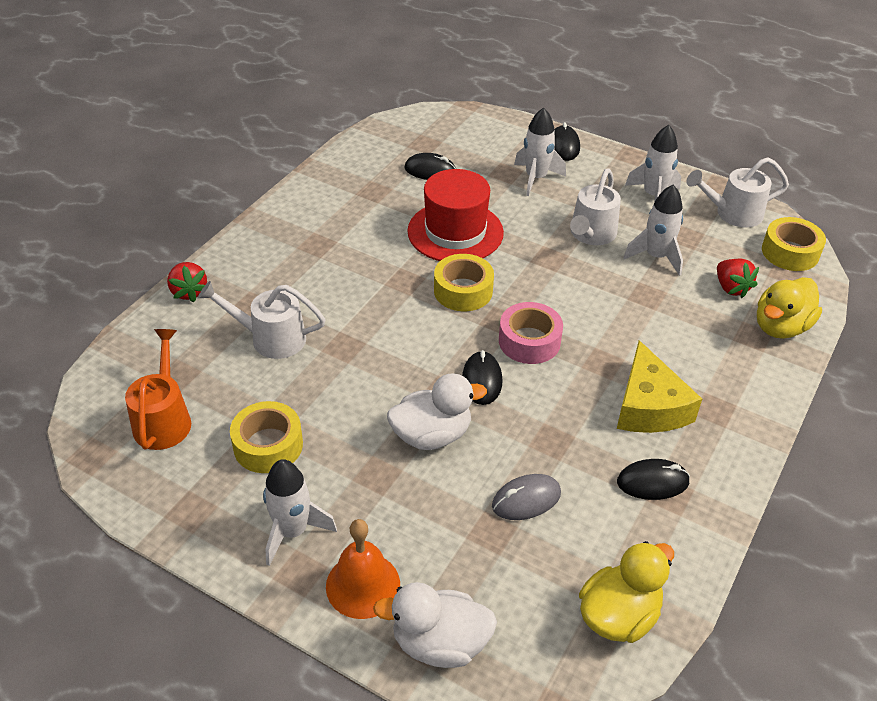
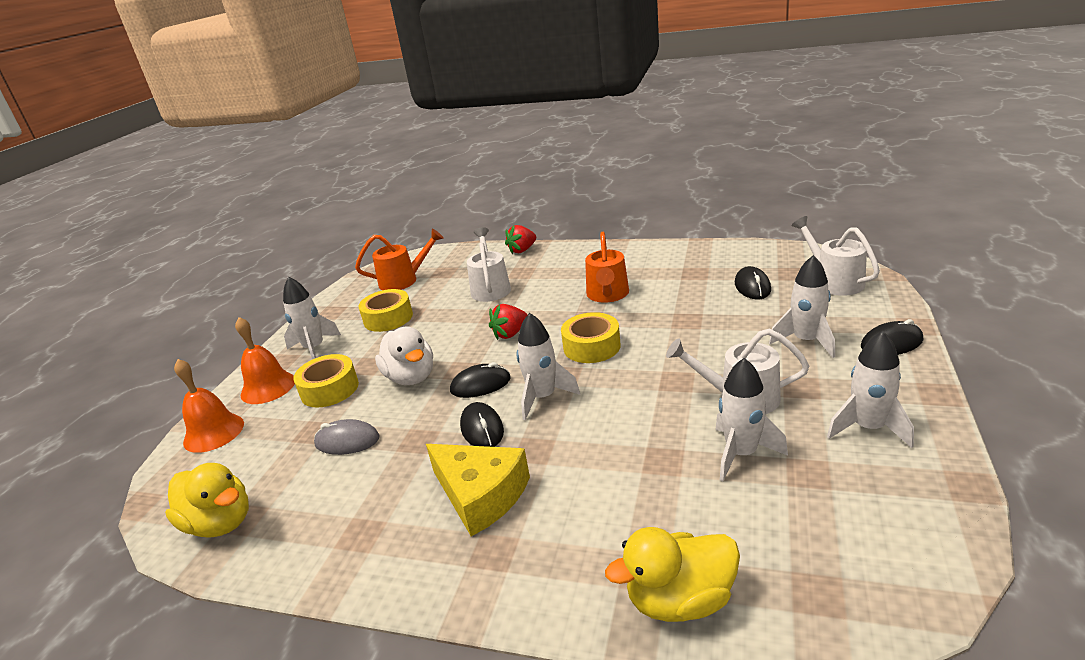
camera: 80 degrees right, 15 degrees down
(370, 255) = (607, 295): none -> orange watering can
(439, 643) = (213, 432): white duck -> orange bell
(455, 232) = (672, 322): red hat -> none
(526, 499) = (347, 441): grey mouse -> grey mouse turned 45 degrees counterclockwise
(529, 341) = (543, 397): pink tape -> white rocket
(649, 406) = (480, 495): yellow cheese -> yellow cheese turned 120 degrees counterclockwise
(652, 482) = (374, 517): black mouse -> black mouse (482, 429)
(731, 288) = (730, 533): red strawberry -> red strawberry (510, 334)
(732, 213) = (909, 510): white watering can -> white watering can (833, 281)
(780, 327) = (680, 600): yellow duck -> yellow duck turned 45 degrees counterclockwise
(790, 252) = (873, 592): yellow tape -> yellow tape (329, 389)

